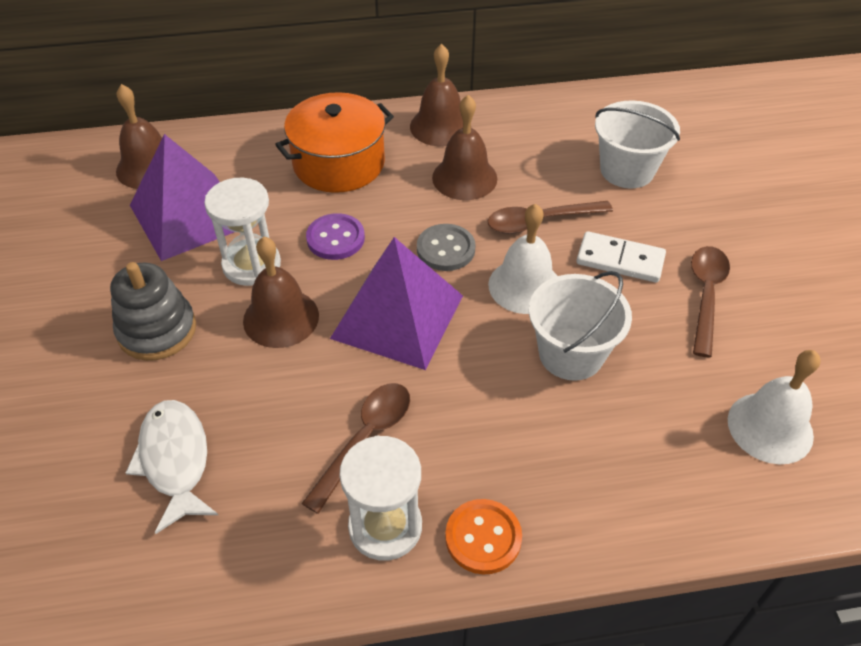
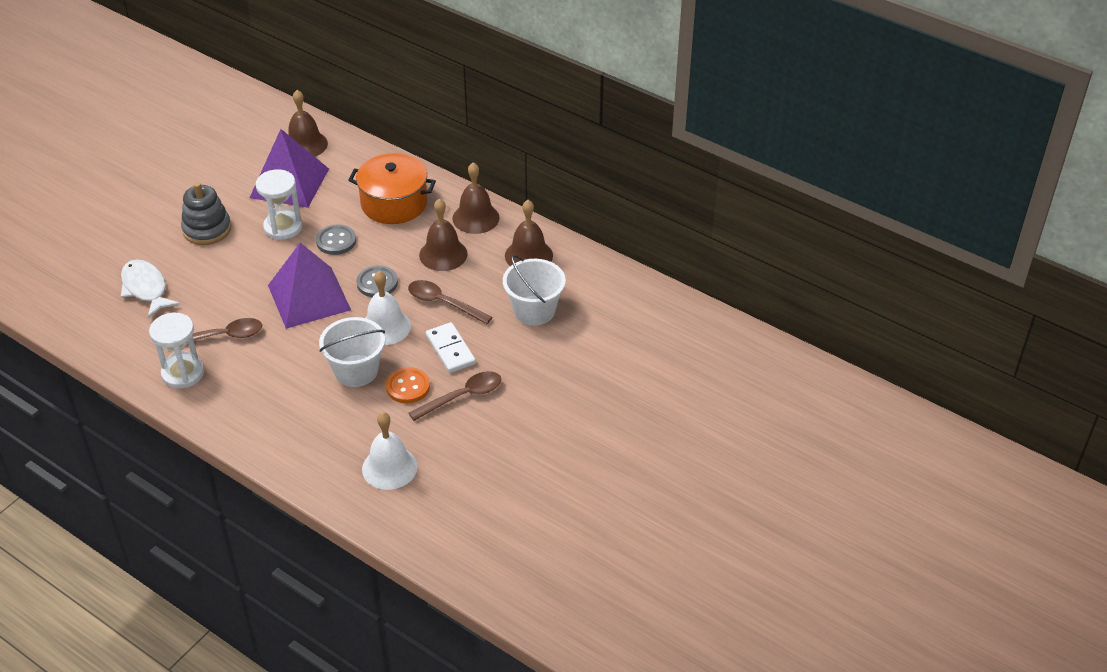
camera: 45 degrees right, 5 degrees down
(175, 460) = (145, 288): white fish -> white fish turned 60 degrees counterclockwise
(281, 318) = (261, 261): brown bell -> brown bell (528, 255)
(335, 238) = (336, 241): purple button -> grey button
(483, 537) = (210, 406): orange button -> orange button (408, 387)

